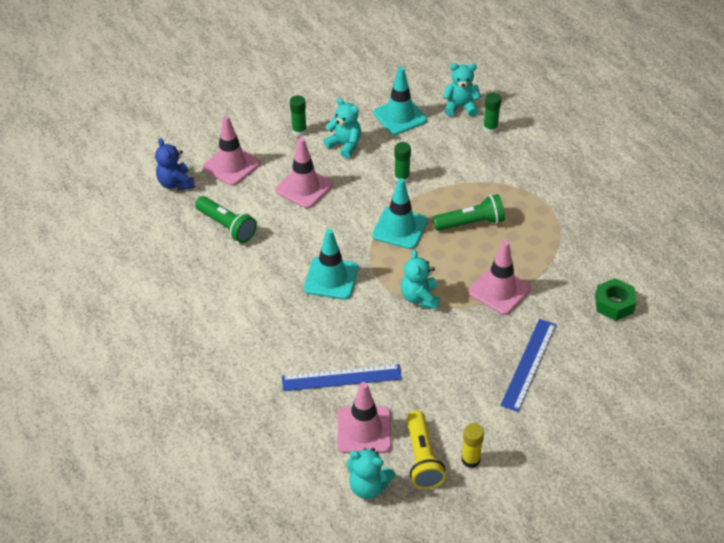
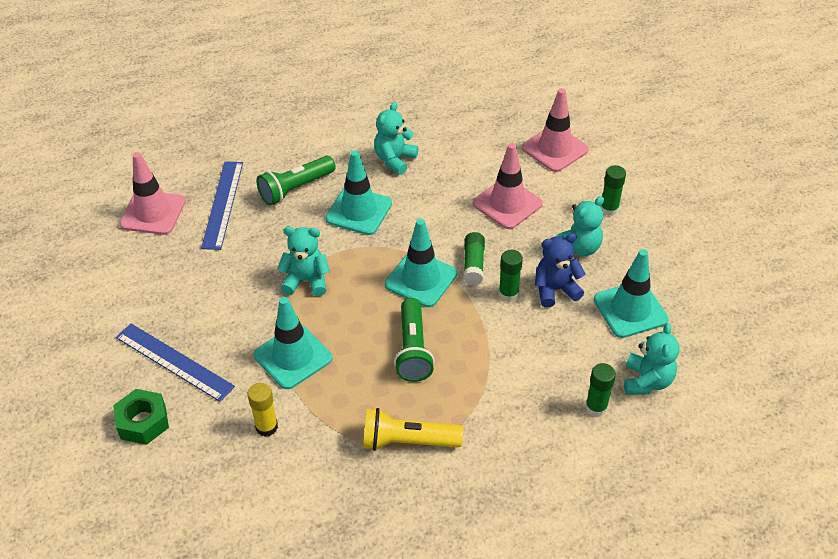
camera: 100 degrees right, 0 degrees up
(176, 183) = (532, 107): blue teddy bear -> blue teddy bear (555, 290)
(227, 226) = (458, 140): green flashlight -> green flashlight (295, 189)
(368, 486) = (90, 208): turquoise teddy bear -> turquoise teddy bear (395, 160)
(376, 200) = (473, 264): none -> green glue stick
(422, 458) = (99, 250): yellow flashlight -> yellow flashlight (407, 441)
(470, 459) = (79, 287): yellow glue stick -> yellow glue stick (266, 427)
(499, 290) = (293, 356): pink traffic cone -> turquoise traffic cone
(614, 304) = (229, 474): green nut -> green nut (143, 422)

